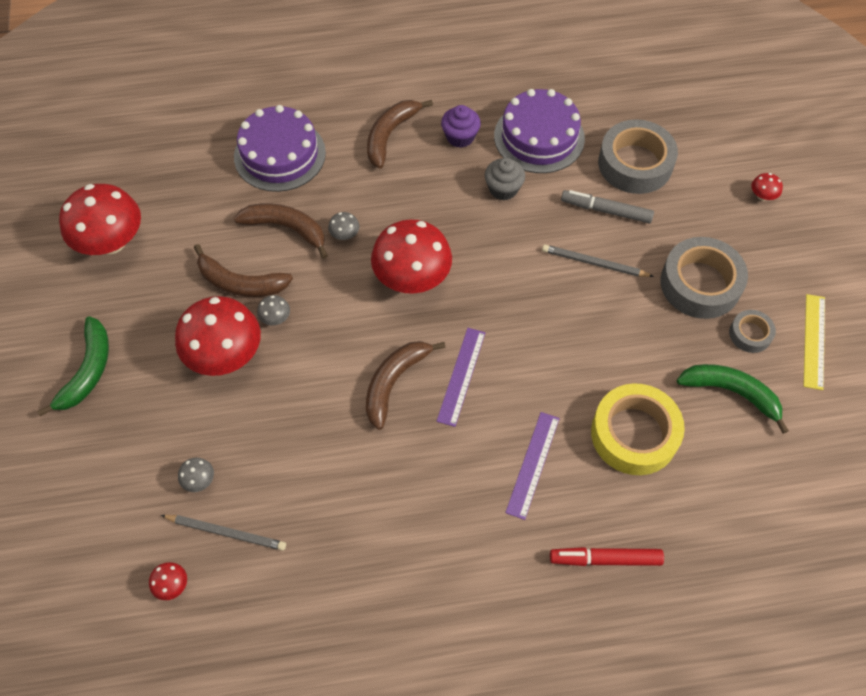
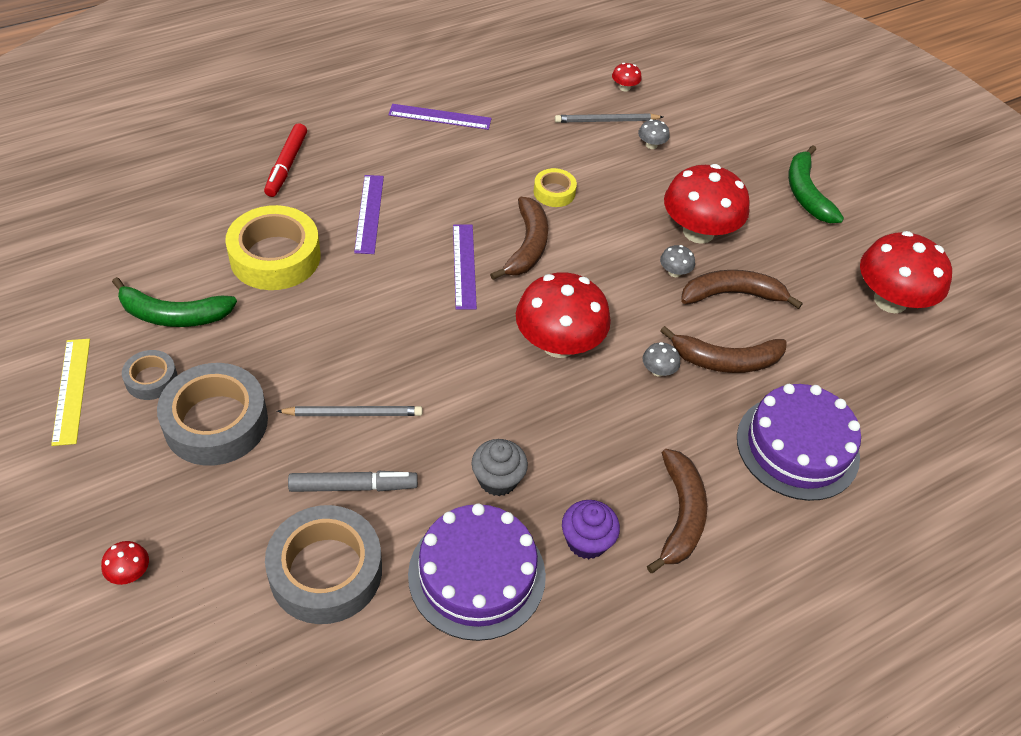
camera: 155 degrees right, 10 degrees down
(337, 442) = (554, 192): none -> yellow tape
(413, 593) = (440, 117): none -> purple ruler
(605, 559) = (286, 165): red marker -> red marker turned 120 degrees clockwise

